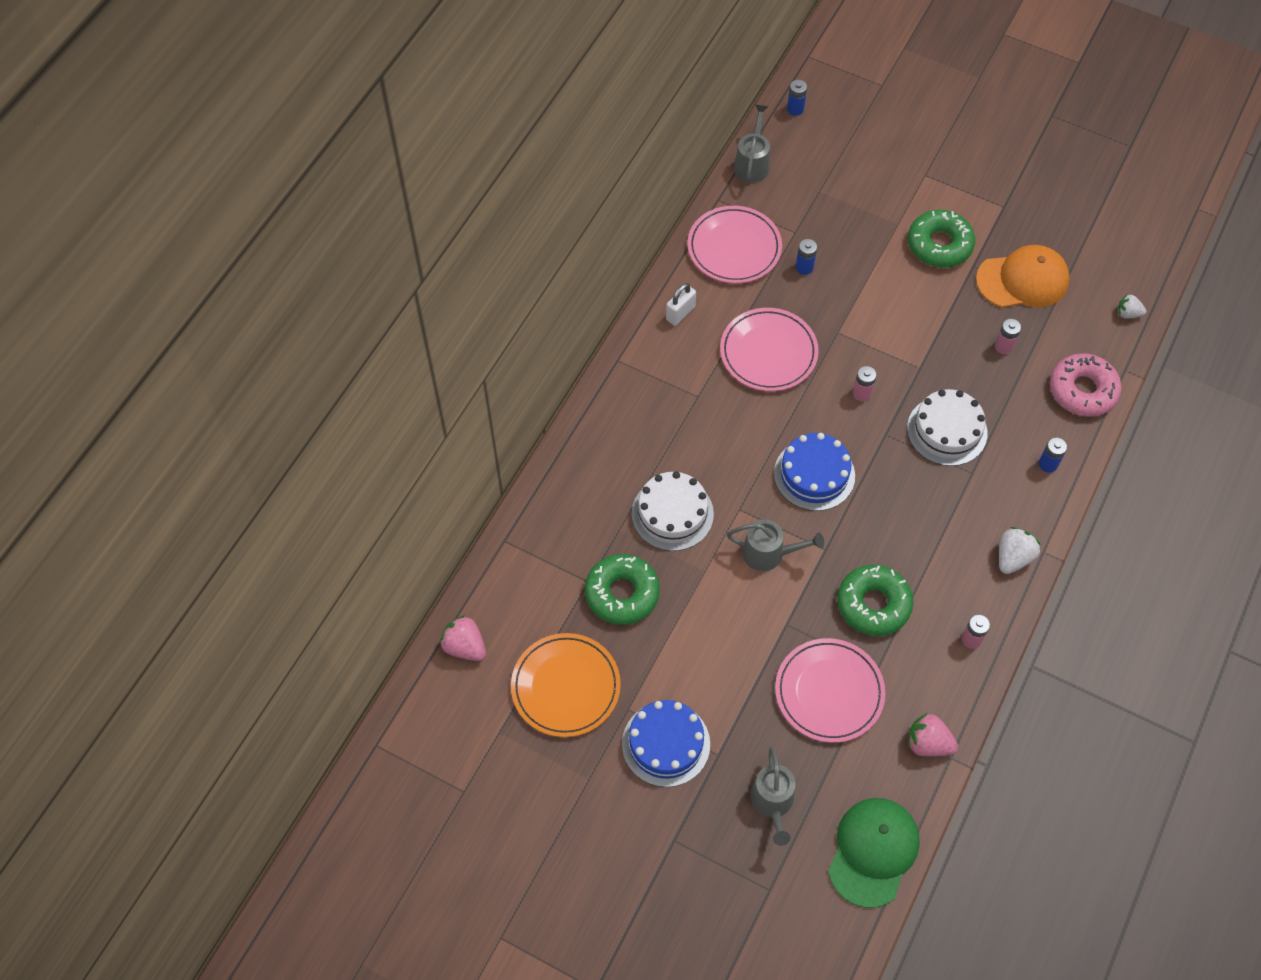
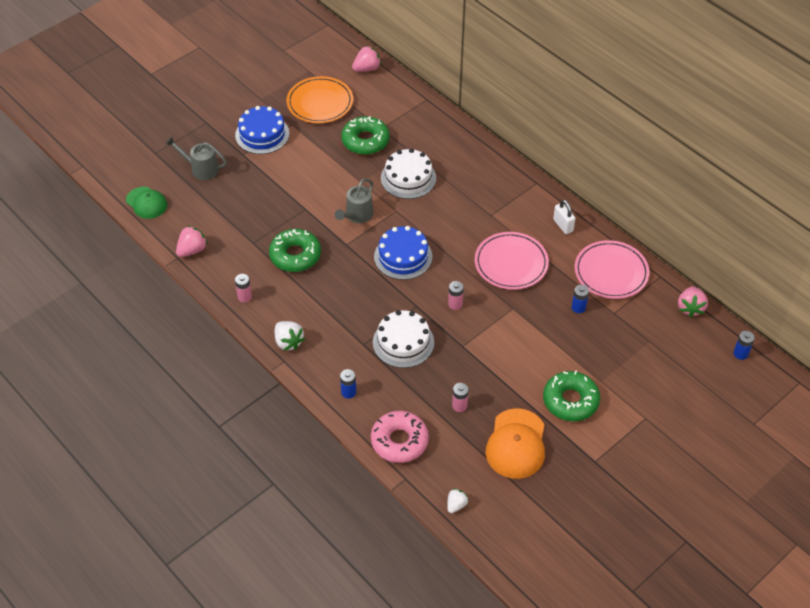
camera: 110 degrees right, 10 degrees down
(752, 163) = (690, 308): grey watering can -> pink strawberry
(829, 692) = (251, 215): pink plate -> none
(873, 852) = (146, 203): green cap -> green cap, size x0.66

